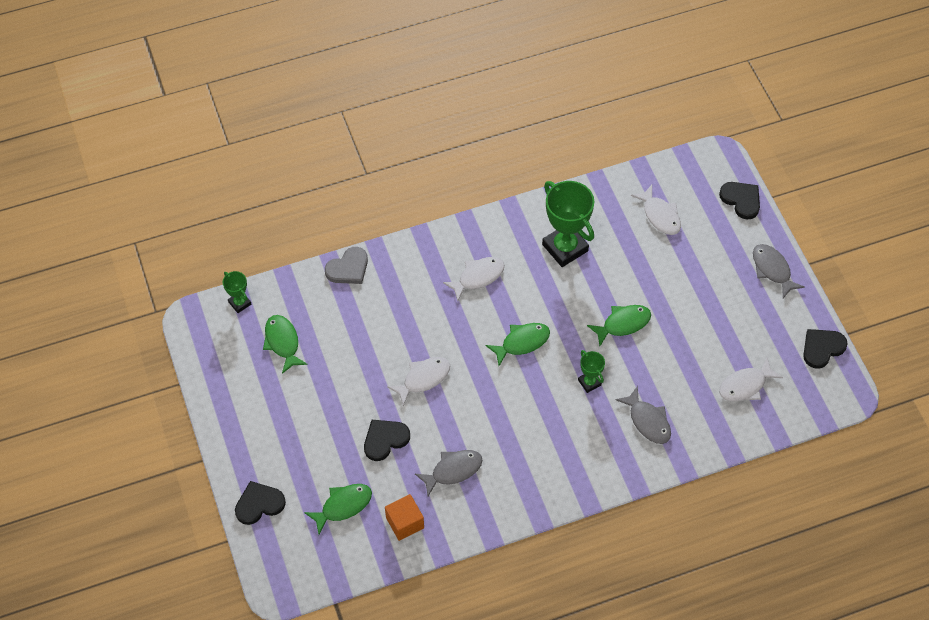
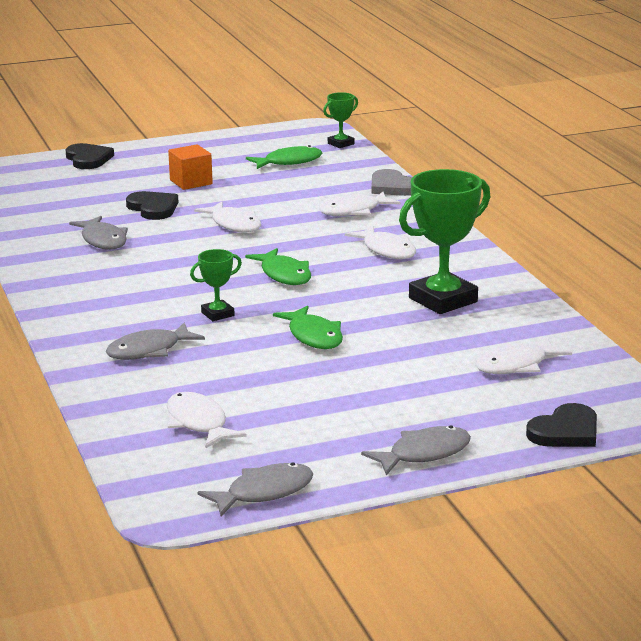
camera: 90 degrees right, 35 degrees down
(343, 506) = (73, 192): green fish -> none
(399, 296) = (354, 211): none -> white fish
(405, 523) = (42, 219): orange cube -> orange cube (191, 182)
(822, 348) = (264, 492): black heart -> grey fish

